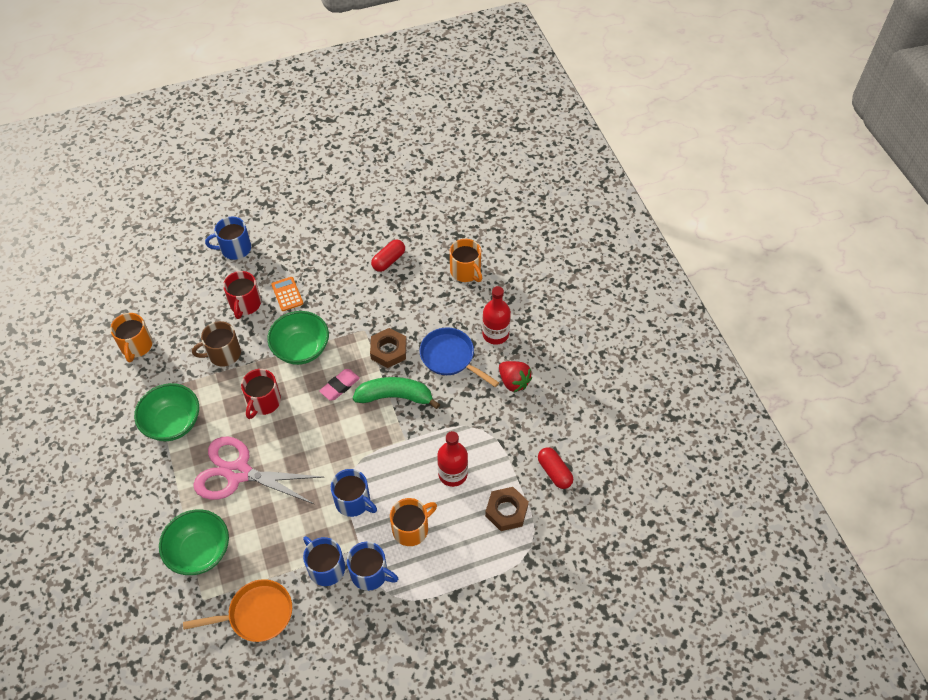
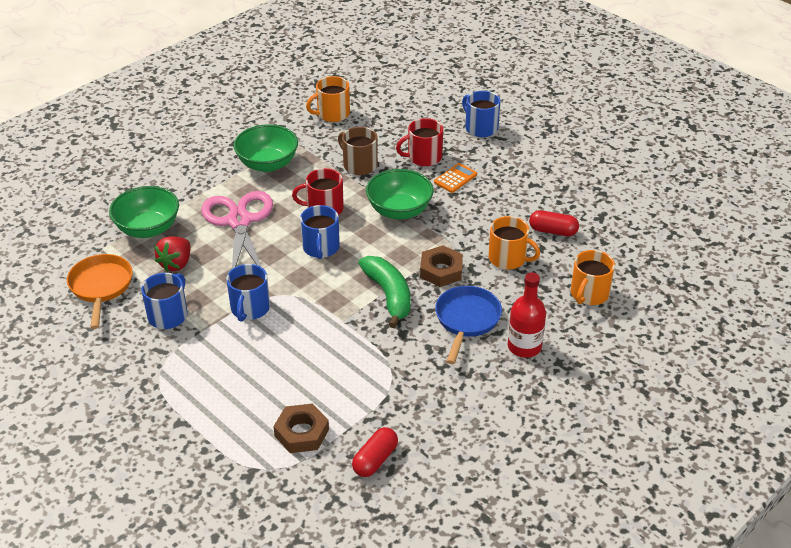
camera: 65 degrees right, 15 degrees down
(256, 614) = (101, 287): orange pan -> orange pan turned 150 degrees counterclockwise
(340, 386) = (374, 251): pink eraser -> none
(370, 573) = (176, 349): blue mug -> blue mug (321, 247)
(411, 529) = (240, 362): orange mug -> orange mug (508, 258)
(452, 474) = (323, 372): red bottle -> none
(513, 382) = (472, 383): red strawberry -> red strawberry (176, 264)

